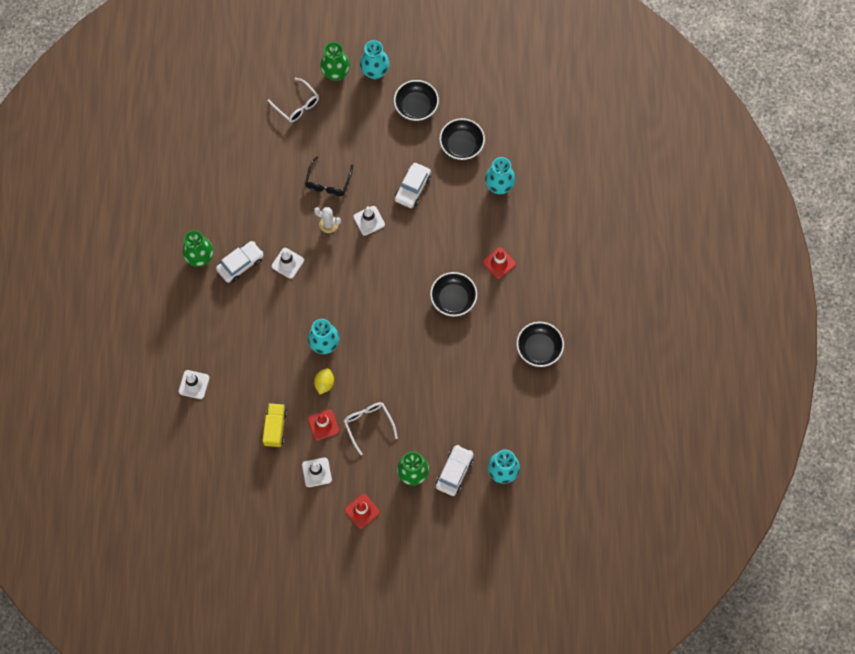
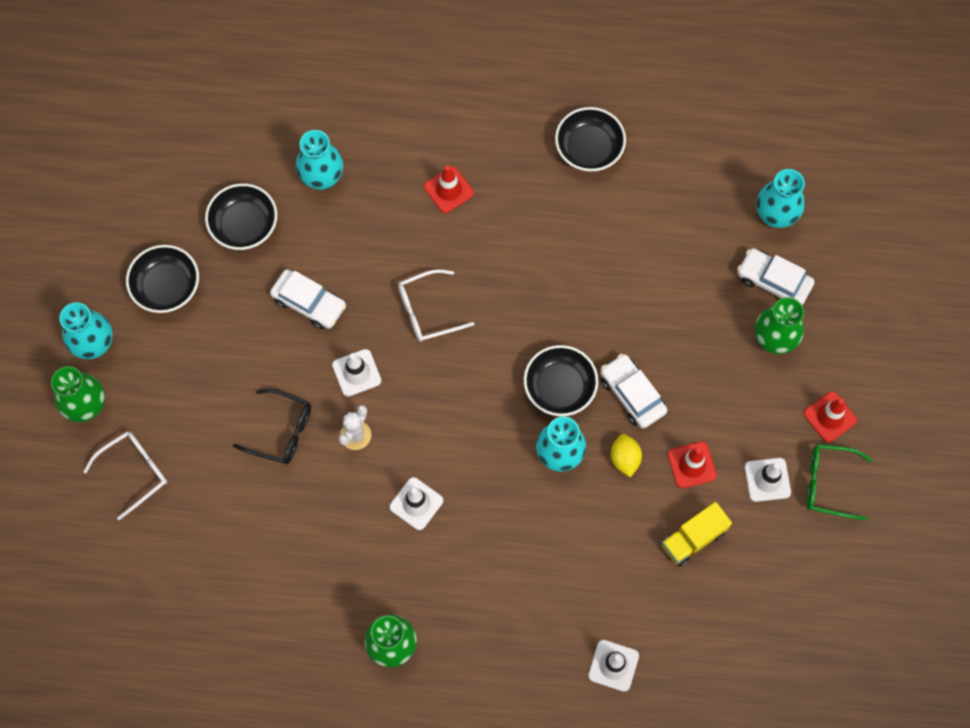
camera: 85 degrees left, 0 degrees up
(240, 264) = (410, 579): white car -> white car (632, 394)
(275, 428) = (693, 538): yellow truck -> yellow truck turned 45 degrees counterclockwise
(317, 511) = (828, 483): none -> green glasses
(324, 383) = (624, 459): yellow lemon -> yellow lemon turned 60 degrees clockwise
(368, 424) = (694, 398): white glasses -> white glasses (427, 311)
(453, 298) = (500, 259): black bowl -> black bowl (559, 387)

